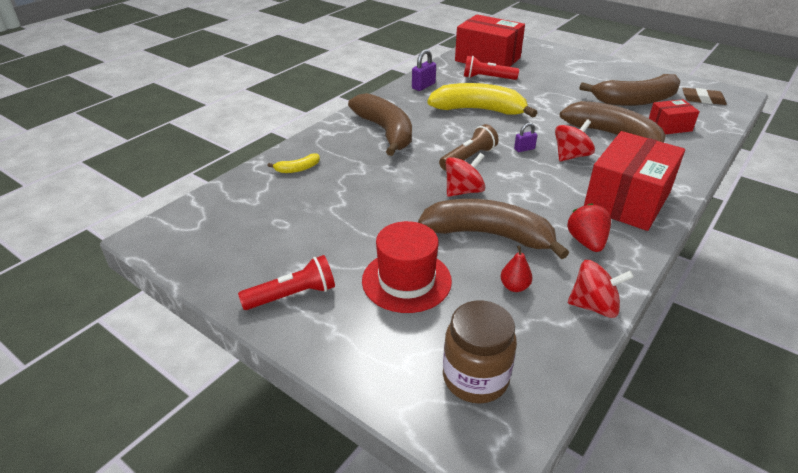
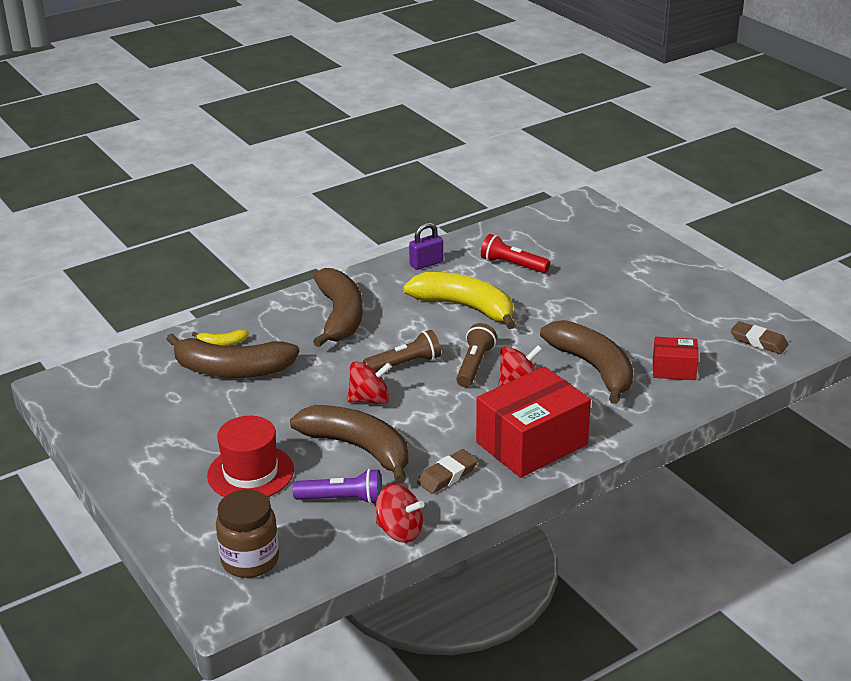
camera: 20 degrees right, 5 degrees down
(293, 295) = (146, 463): red flashlight -> none
(487, 59) = (536, 237): red box -> none
(514, 287) = (342, 499): red pear -> purple flashlight
(524, 149) = (474, 365): purple padlock -> brown flashlight
(586, 242) = (447, 475): red strawberry -> brown eraser
(635, 100) = (669, 328): brown banana -> brown banana (232, 370)

